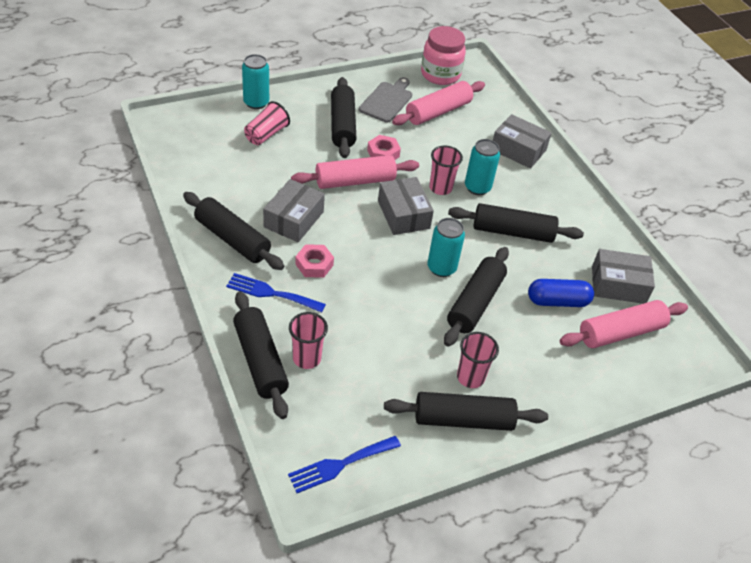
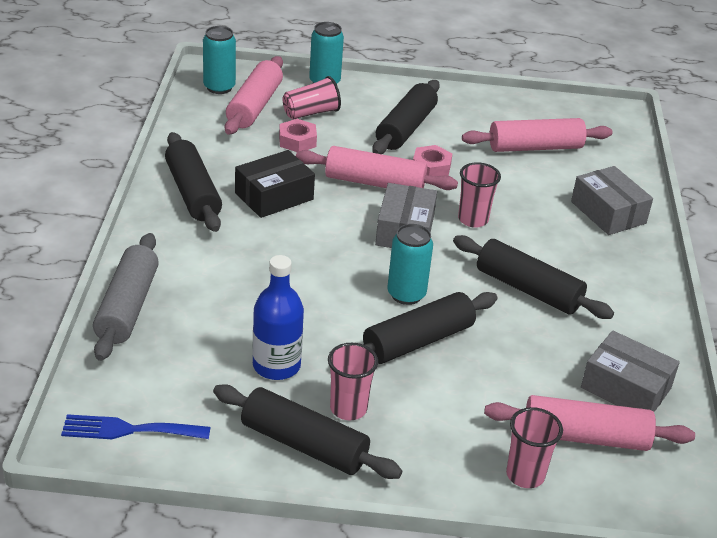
camera: 30 degrees right, 10 degrees down
(220, 142) = (254, 106): none -> pink rolling pin
(260, 361) = (127, 307): black rolling pin -> grey rolling pin
(271, 293) = (191, 253): blue fork -> none
(294, 219) = (274, 196): grey box -> black box
(307, 358) = (178, 323): pink cup -> pink cup (525, 475)
(314, 265) = (260, 243): pink nut -> pink nut (297, 141)
(387, 101) = (480, 120): grey cutting board -> none
(400, 364) = (276, 366): none -> blue bottle
(440, 74) = (570, 113): pink jar -> none
(477, 187) = (520, 233): turquoise can -> turquoise can (219, 87)
(557, 301) = (526, 376): blue capsule -> none

